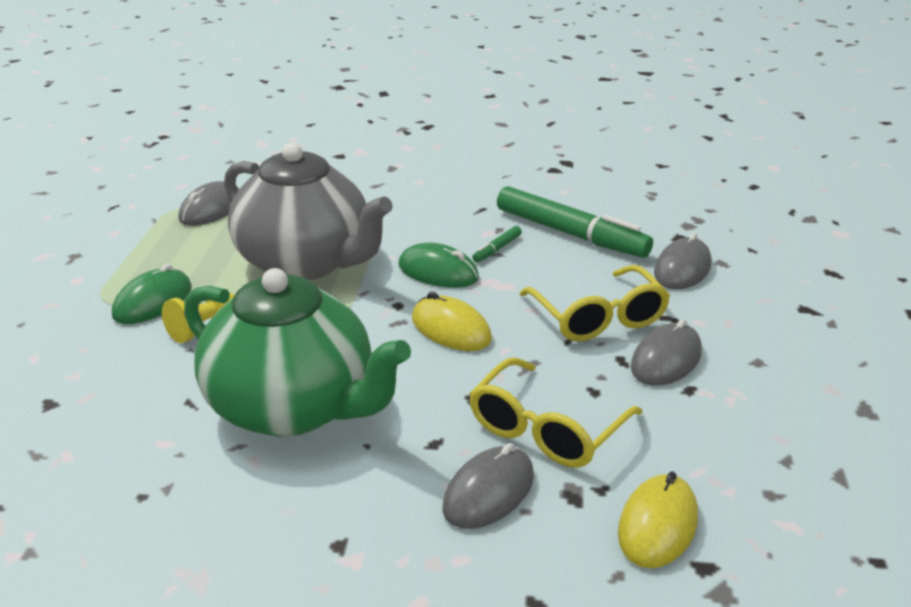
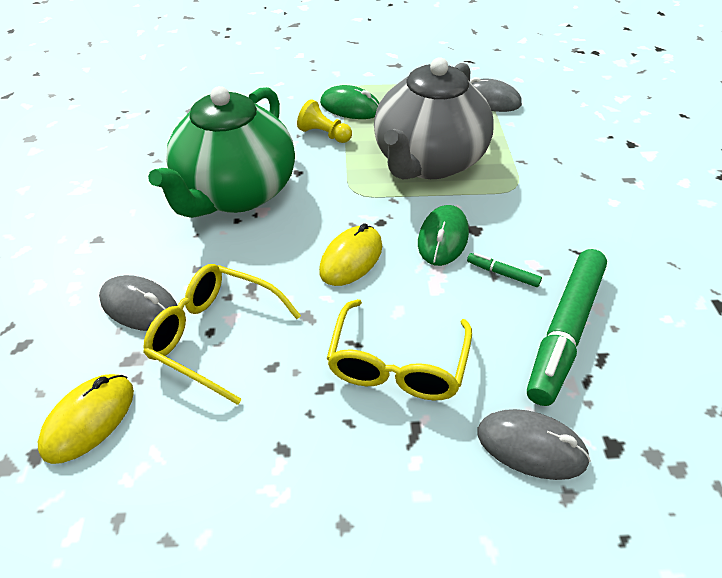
camera: 80 degrees right, 15 degrees up
(598, 318) = (397, 365): yellow glasses -> yellow glasses turned 45 degrees counterclockwise
(657, 525) = (89, 419): yellow mouse -> yellow mouse turned 75 degrees counterclockwise
(666, 360) = (332, 427): grey mouse -> none

